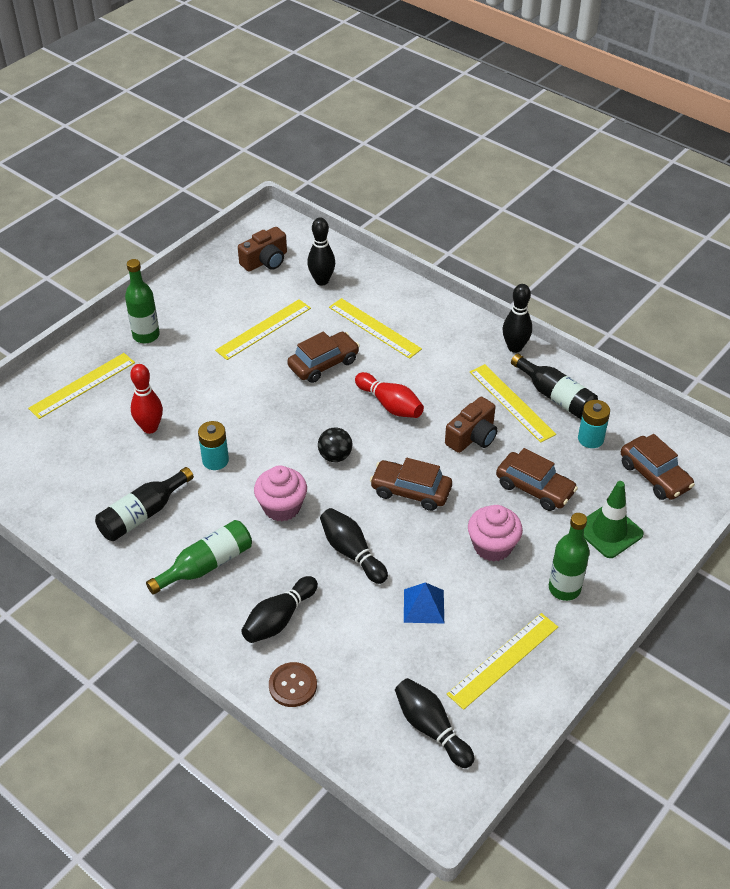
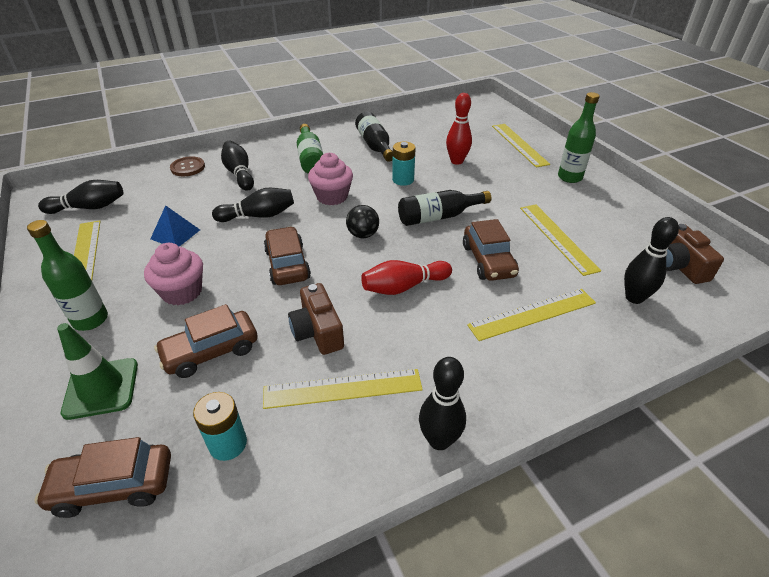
camera: 115 degrees right, 5 degrees down
(411, 491) = (287, 264): brown car -> brown car turned 60 degrees counterclockwise
(555, 396) = (322, 442): black bottle -> black bottle (438, 217)

